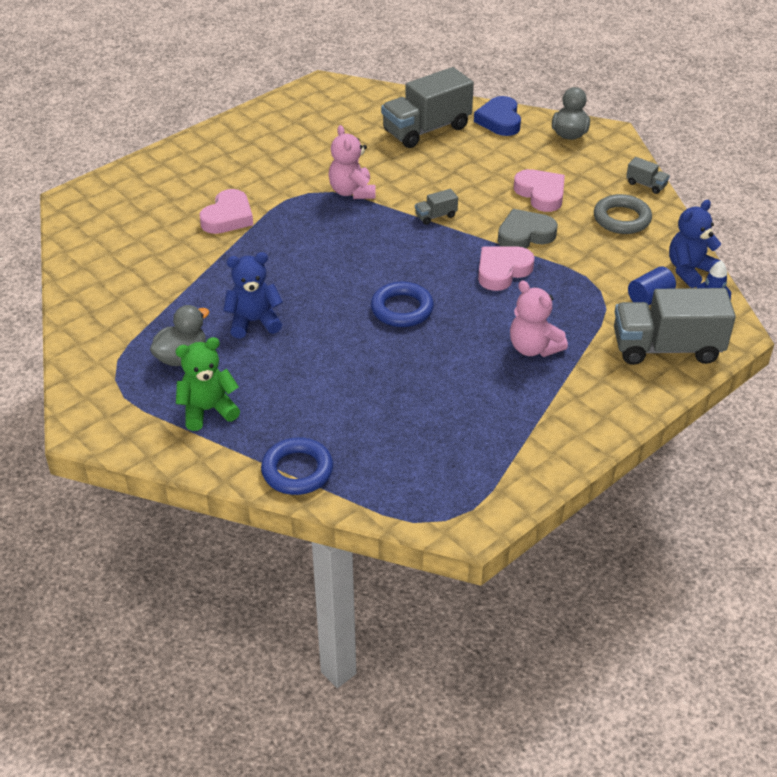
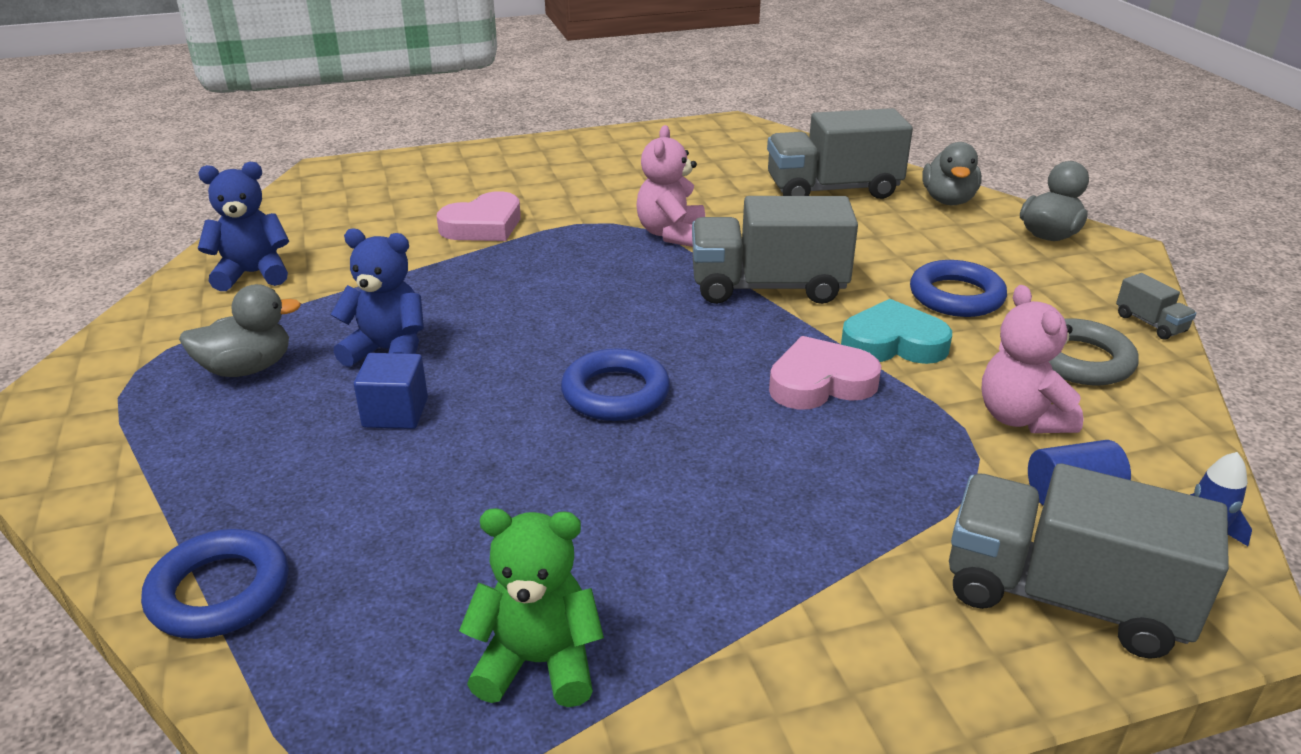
camera: 25 degrees right, 10 degrees down
(208, 410) = (199, 450): green teddy bear -> green teddy bear (538, 663)
(294, 356) = (395, 413): none -> blue cube
(436, 216) = (768, 287): grey truck -> grey truck, size x2.35
(499, 120) = (948, 200): blue heart -> grey duck
(525, 235) = (893, 343): grey heart -> turquoise heart
(533, 348) = (792, 516): pink teddy bear -> pink teddy bear (1021, 418)
(541, 194) = (956, 296): pink heart -> blue ring
(689, 270) = (1177, 471): blue teddy bear -> blue teddy bear (253, 274)

